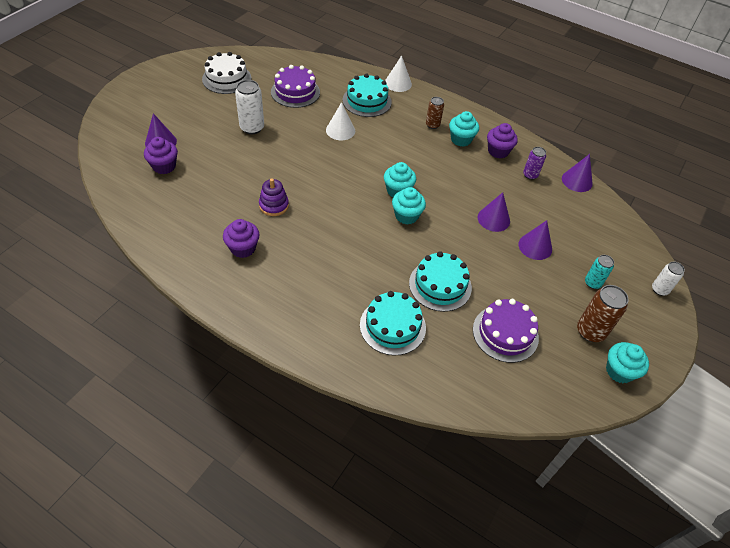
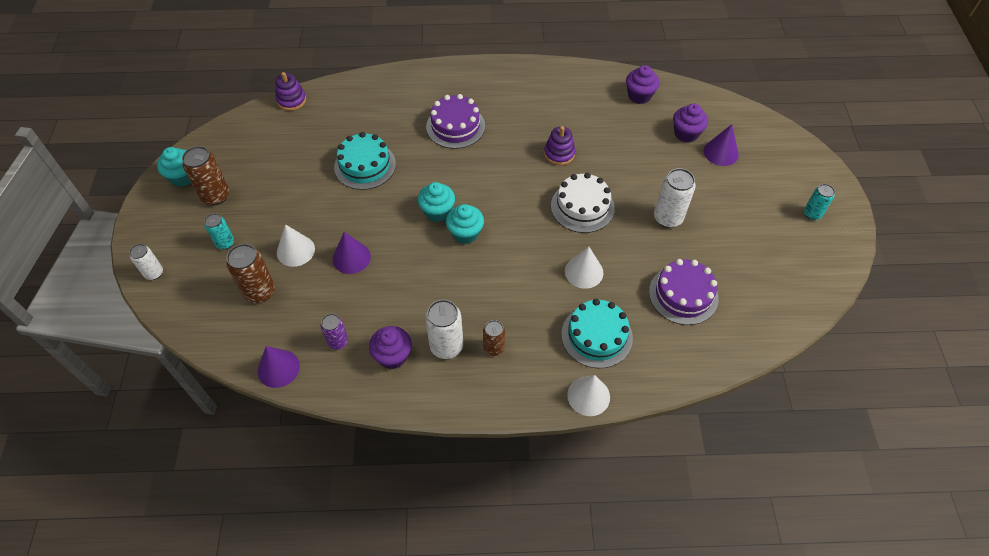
camera: 150 degrees right, 5 degrees up
(163, 84) = (812, 214): none -> turquoise can
(226, 78) = (770, 264): white cake -> white cake (582, 207)
(243, 248) = (544, 108): purple cupcake -> purple cupcake (639, 95)
(392, 326) = (382, 116): turquoise cake -> none
(461, 139) = (446, 346): turquoise cupcake -> white can
(474, 403) = (291, 100): none -> purple stacking toy
(505, 333) = (290, 157): purple cake -> purple cake (455, 126)
(535, 246) = (295, 250): purple cone -> white cone
(574, 232) = (260, 292): none -> brown can

